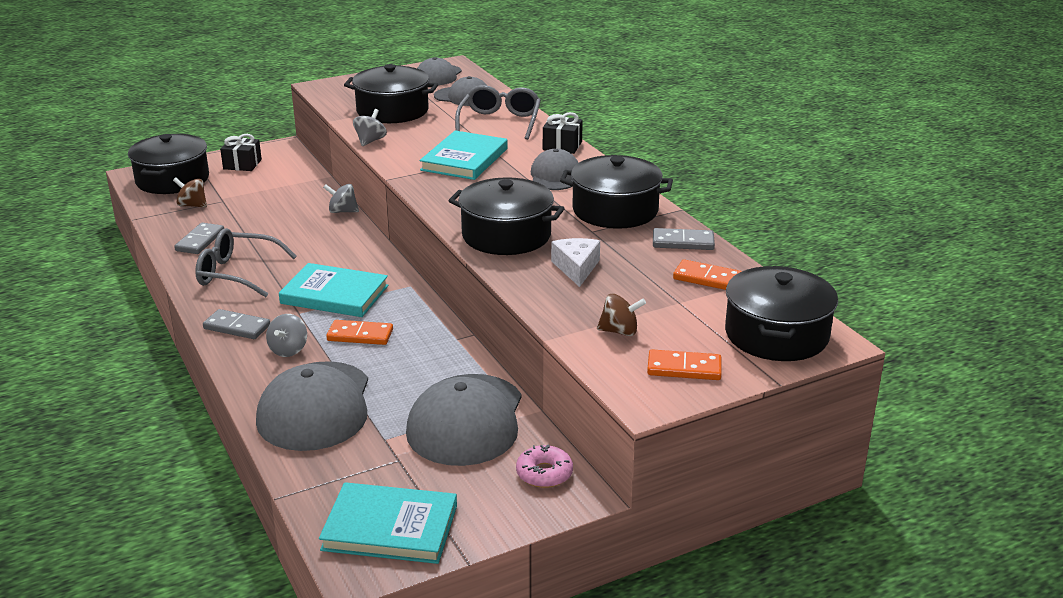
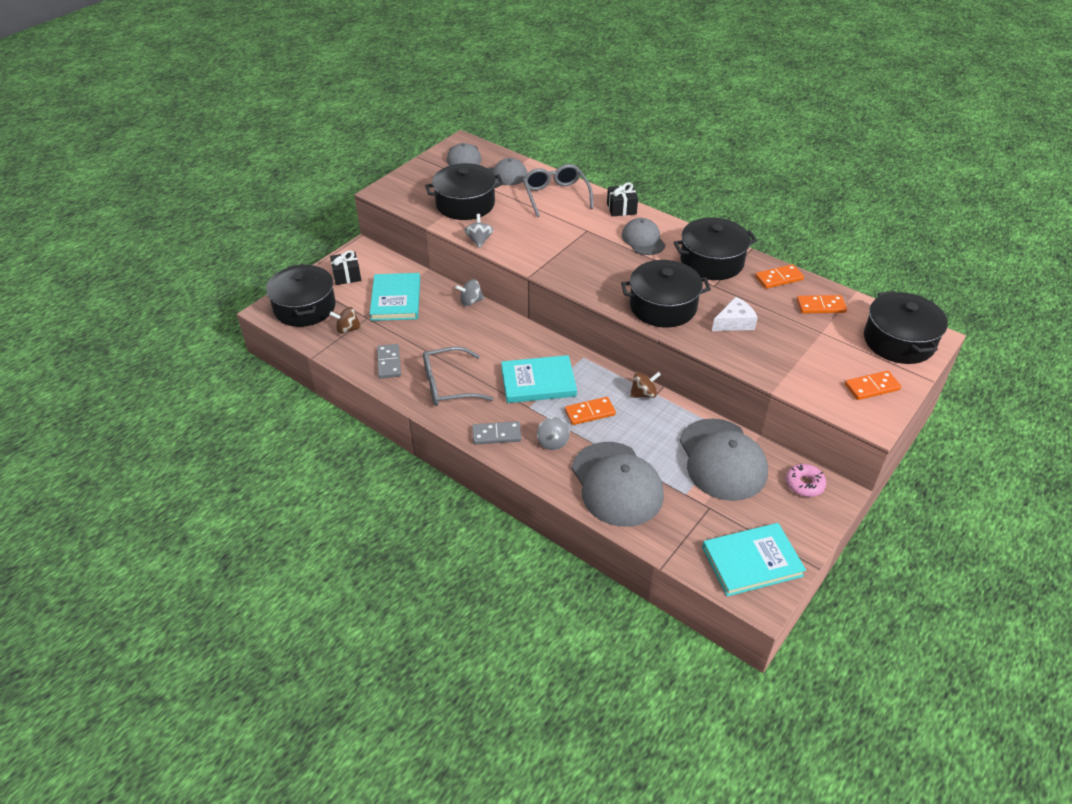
camera: 25 degrees left, 15 degrees up
(464, 159) = (566, 241): turquoise book -> turquoise book (396, 299)
(576, 268) = (734, 322): white cheese -> white cheese turned 90 degrees clockwise
(619, 331) = (809, 369): brown spinning top -> brown spinning top (643, 394)
(683, 242) = (778, 278): grey domino -> orange domino

